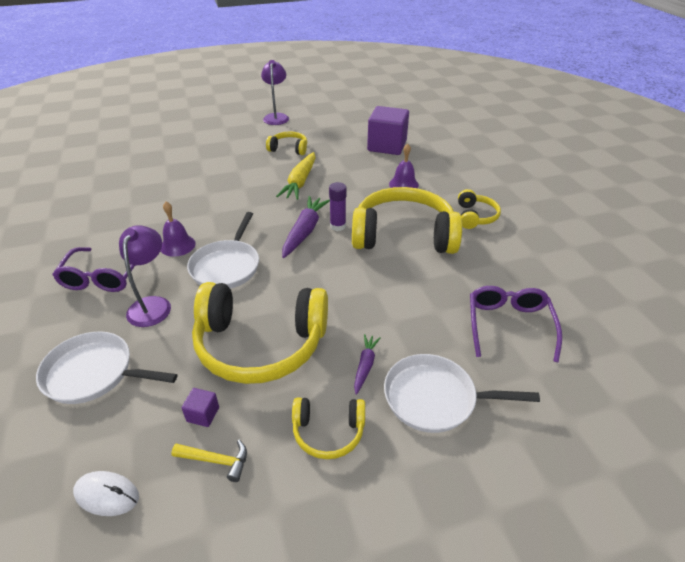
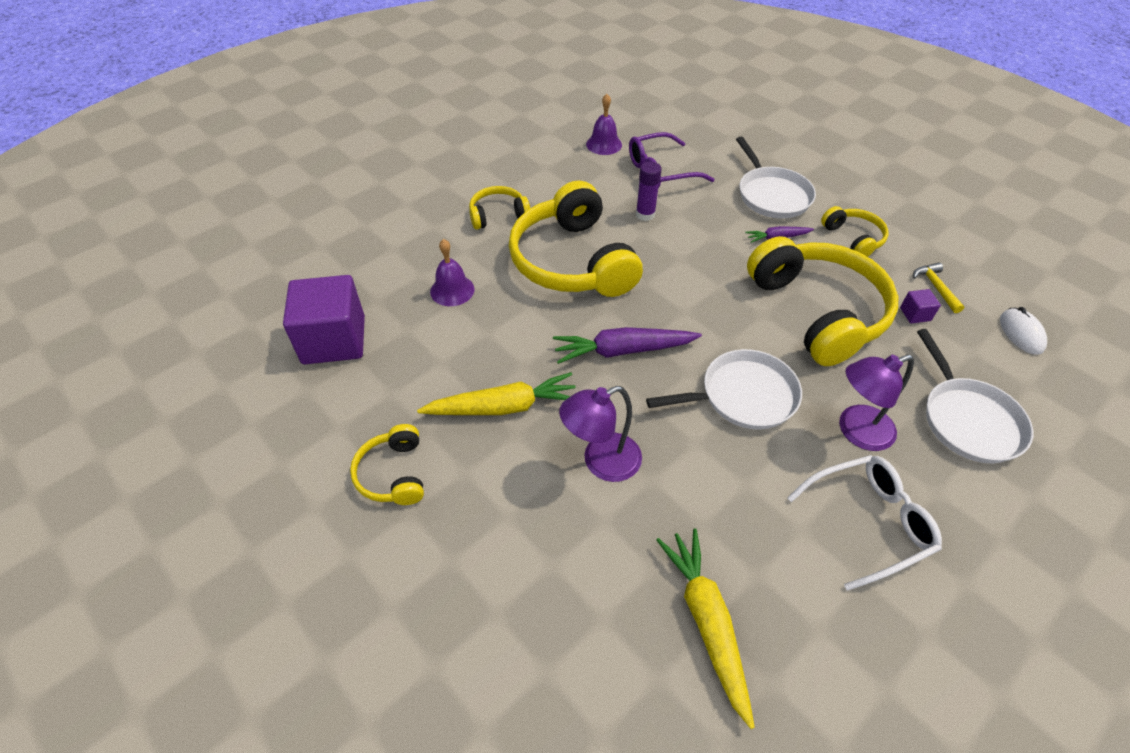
camera: 115 degrees left, 10 degrees up
(103, 277) = (868, 522): purple glasses -> white glasses
(132, 205) = (706, 622): none -> yellow carrot
(177, 245) = (748, 476): purple bell -> purple bell (604, 144)
(276, 117) = (240, 571): purple lamp -> purple lamp (601, 462)
(338, 226) = (591, 323): purple glue stick -> purple glue stick (645, 214)

